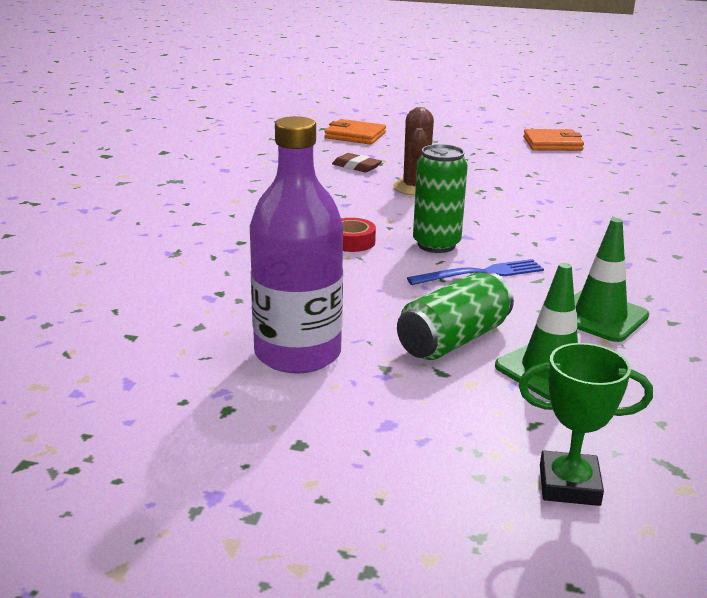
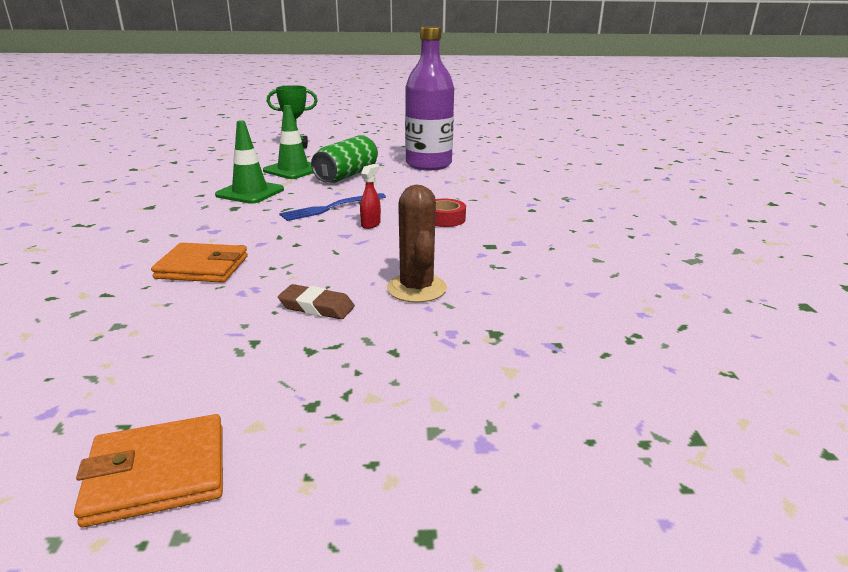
camera: 165 degrees right, 0 degrees up
(355, 135) = (602, 416): orange wallet -> orange wallet (202, 267)
(356, 167) = (520, 317): brown eraser -> brown eraser (317, 307)
(436, 245) = (371, 224): green can -> red spray bottle

